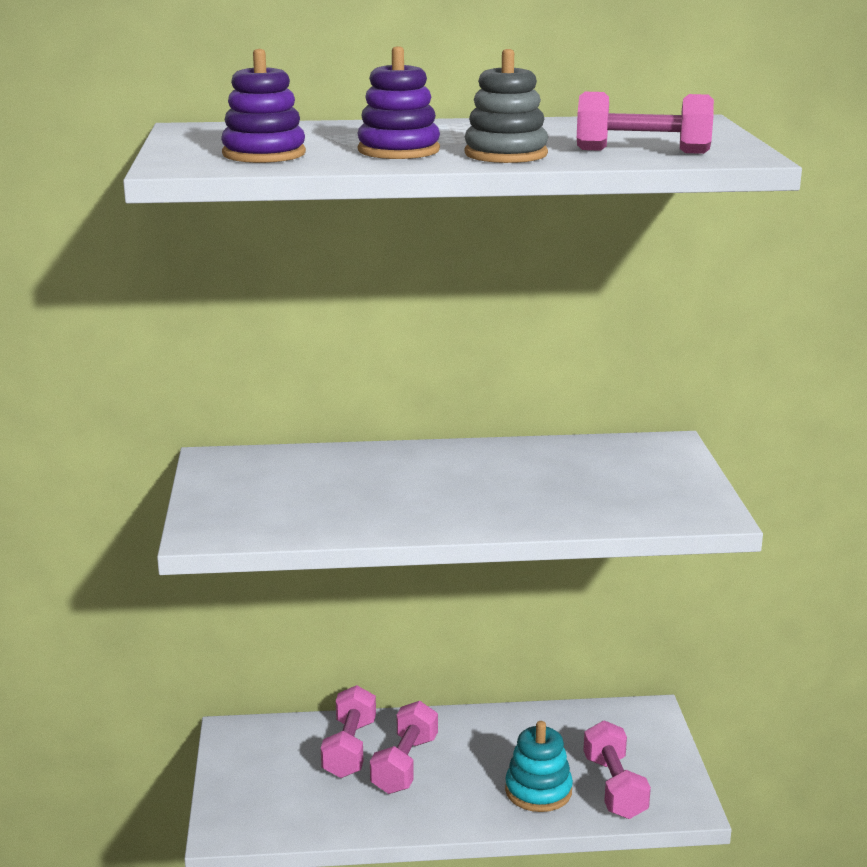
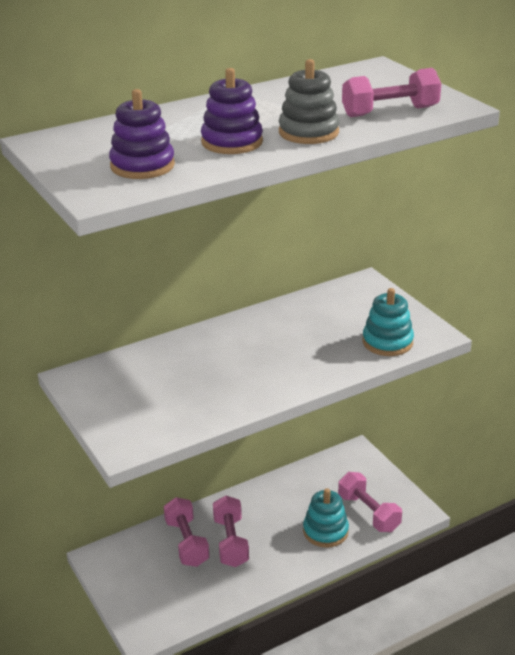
camera: 25 degrees left, 10 degrees up
(637, 509) = (387, 342): none -> turquoise stacking toy

